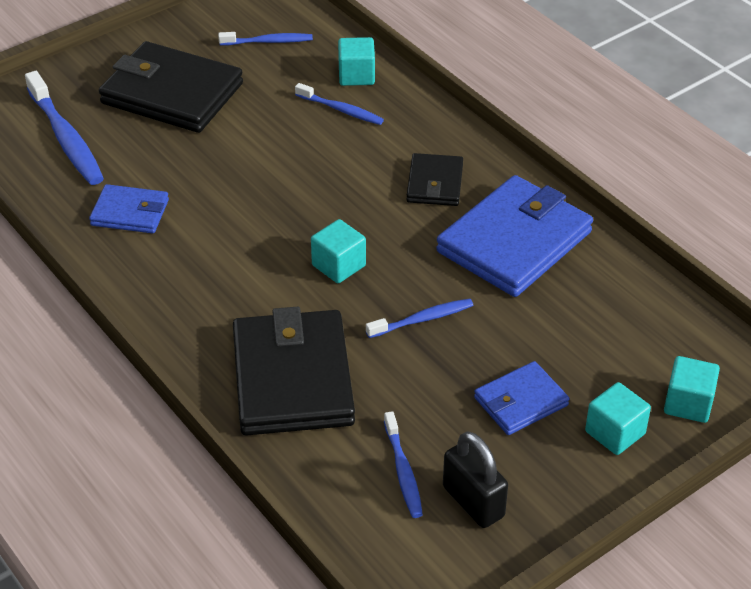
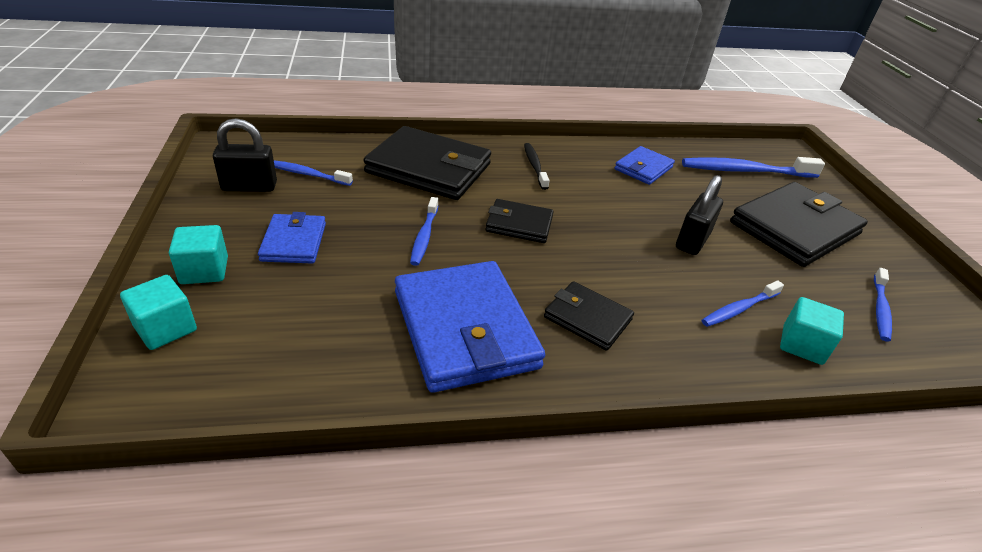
camera: 115 degrees right, 5 degrees down
(204, 296) = (534, 166): none -> black toothbrush
(258, 150) = (692, 241): none -> black padlock
(338, 265) = (519, 224): turquoise cube -> black wallet

